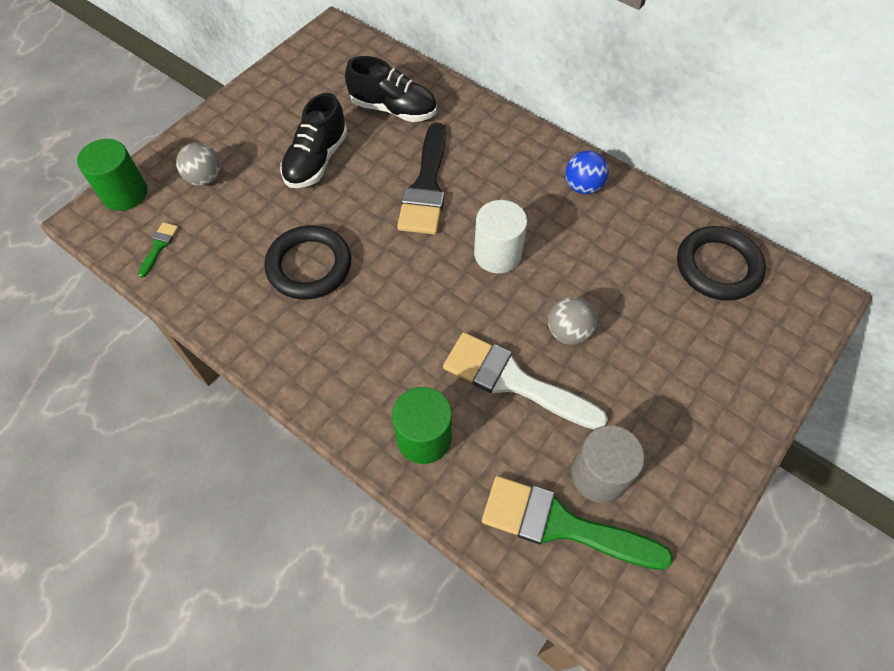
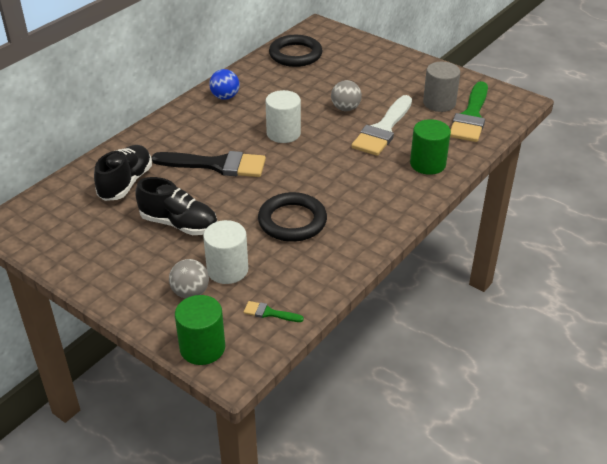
camera: 90 degrees left, 20 degrees down
(233, 207) = (227, 270): none -> white cylinder

